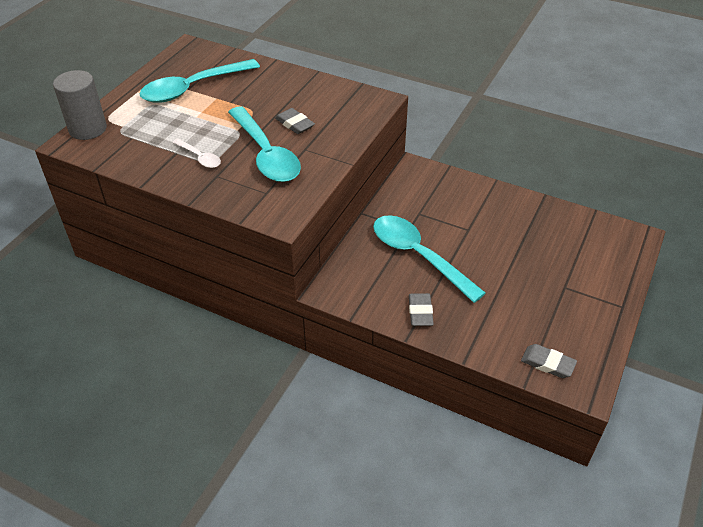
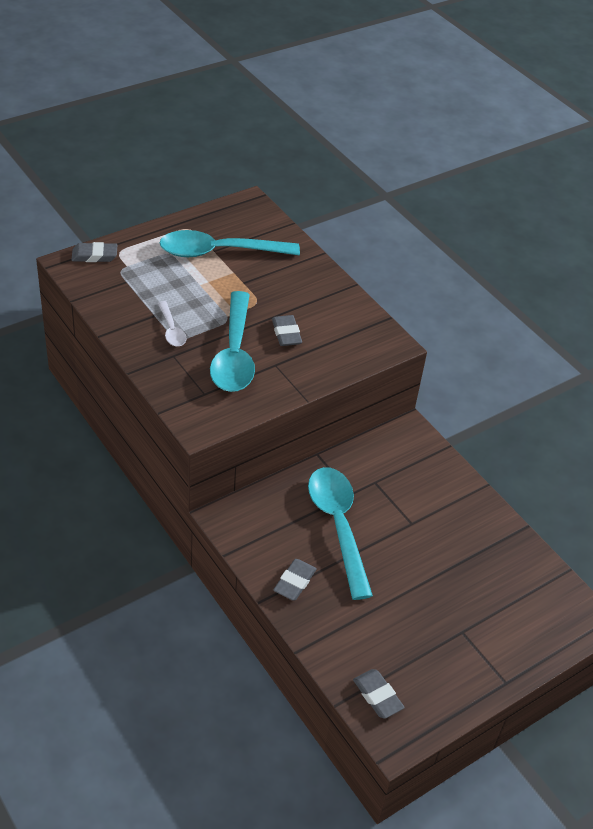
camera: 25 degrees right, 0 degrees up
(88, 129) = (94, 255): grey cylinder -> grey eraser

